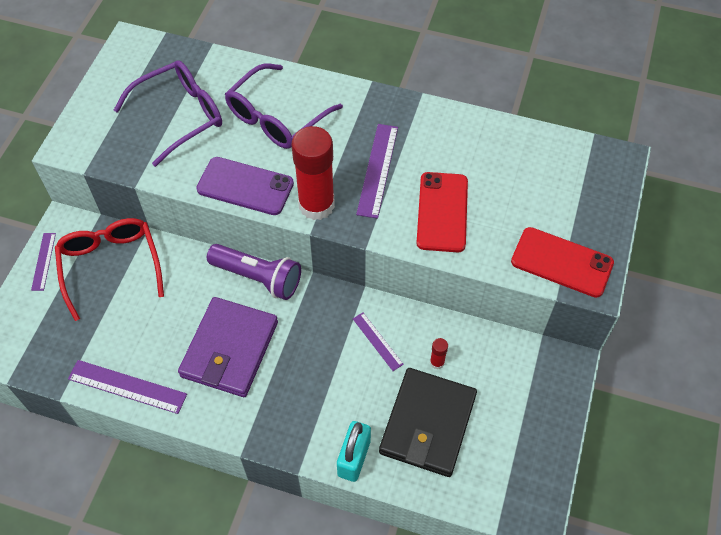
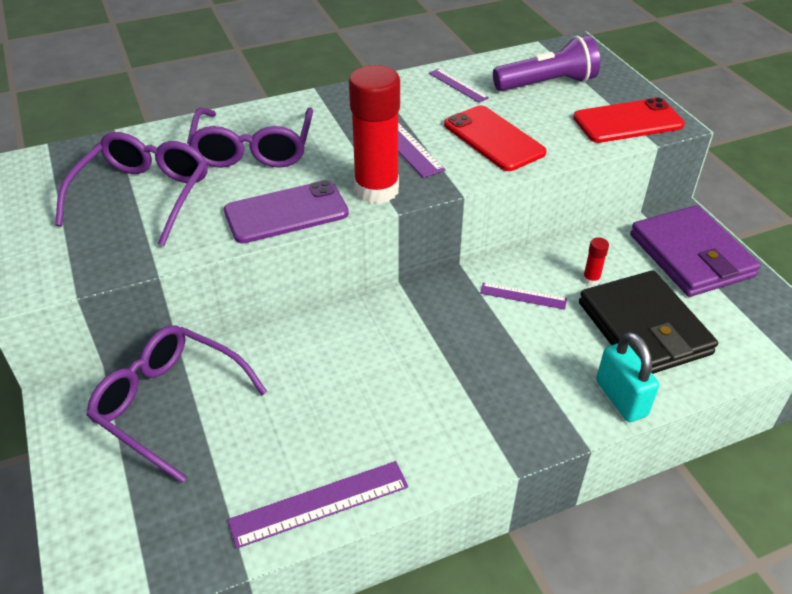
camera: 40 degrees left, 15 degrees down
(43, 261) = (73, 452): purple ruler -> purple ruler (458, 85)
(111, 266) = (170, 404): red glasses -> purple glasses
(229, 349) = (393, 392): purple wallet -> purple wallet (691, 255)
(258, 277) = (350, 316): purple flashlight -> purple flashlight (547, 84)

